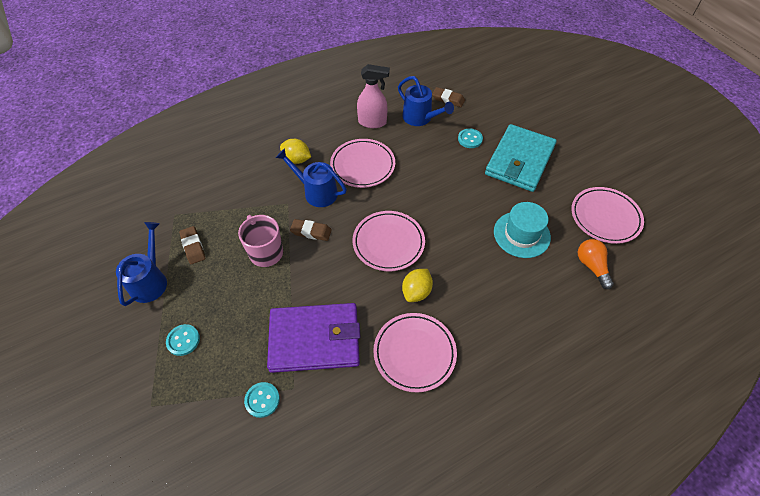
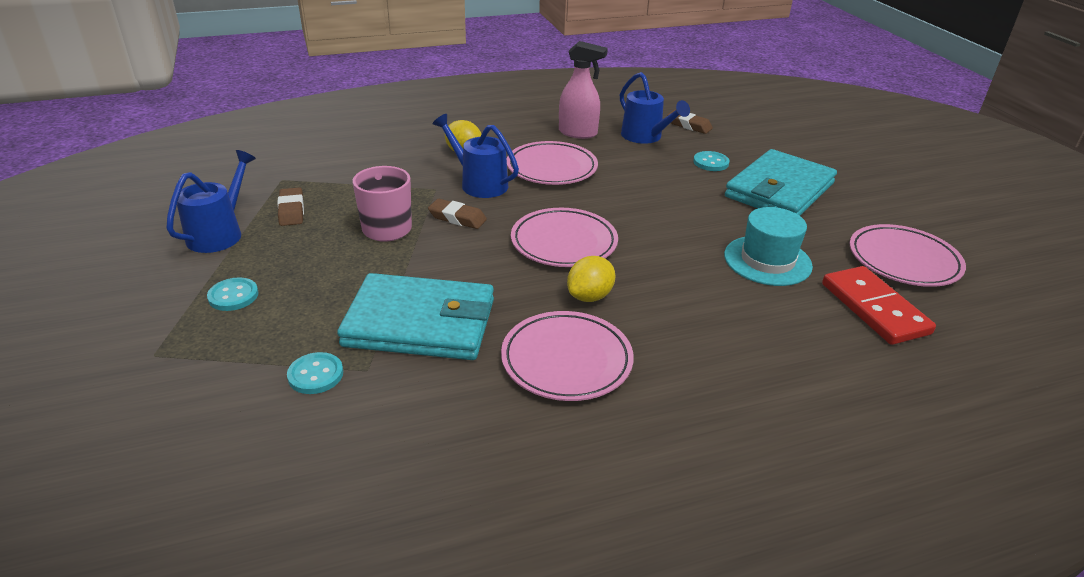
camera: 10 degrees right, 20 degrees down
(315, 339) = (420, 323): purple wallet -> turquoise wallet
(591, 266) = (874, 308): orange light bulb -> red domino

